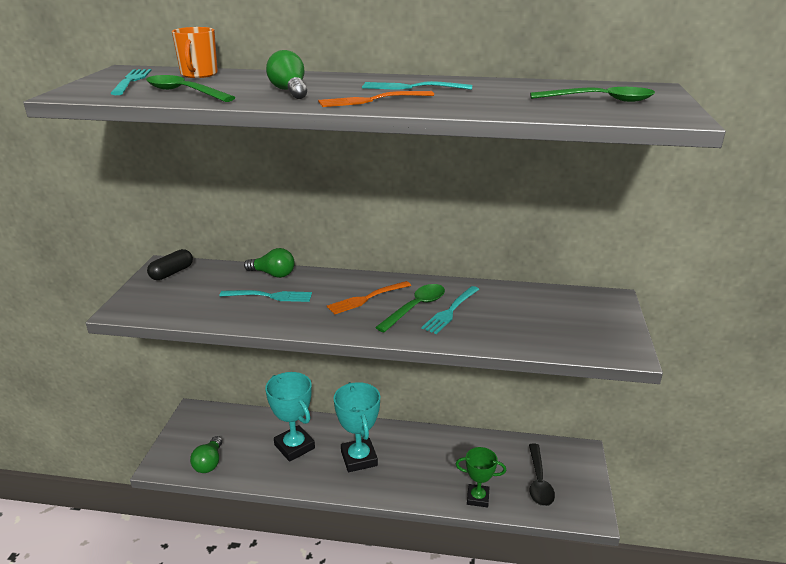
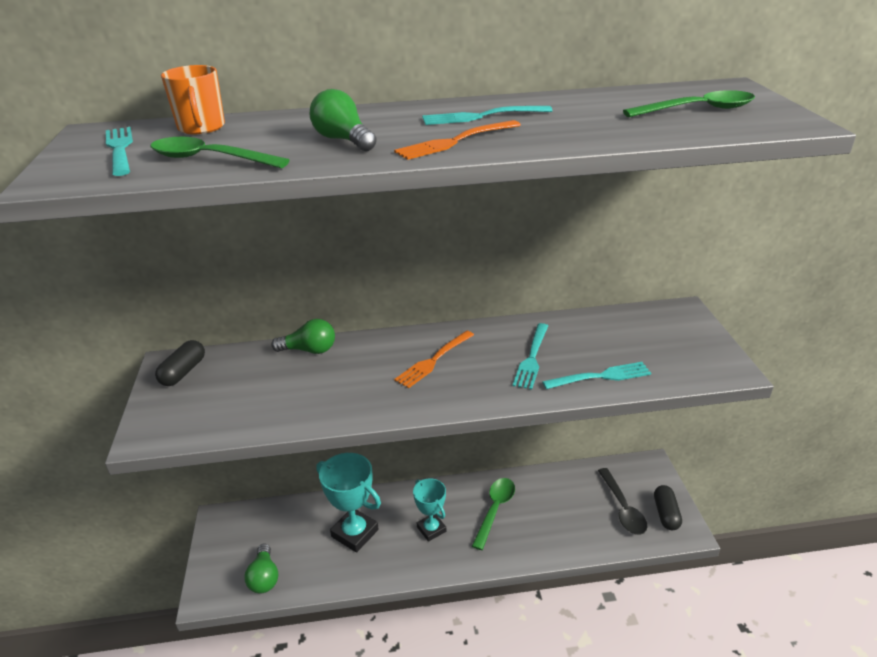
camera: 15 degrees left, 5 degrees up
(270, 296) = (321, 380): turquoise fork -> turquoise fork (600, 376)
(359, 458) = (431, 529): turquoise trophy -> turquoise trophy, size x0.64
(416, 307) = (493, 361): green spoon -> green spoon (495, 510)
(477, 498) = (571, 542): green trophy -> none
(578, 496) = (666, 514): none -> black capsule

